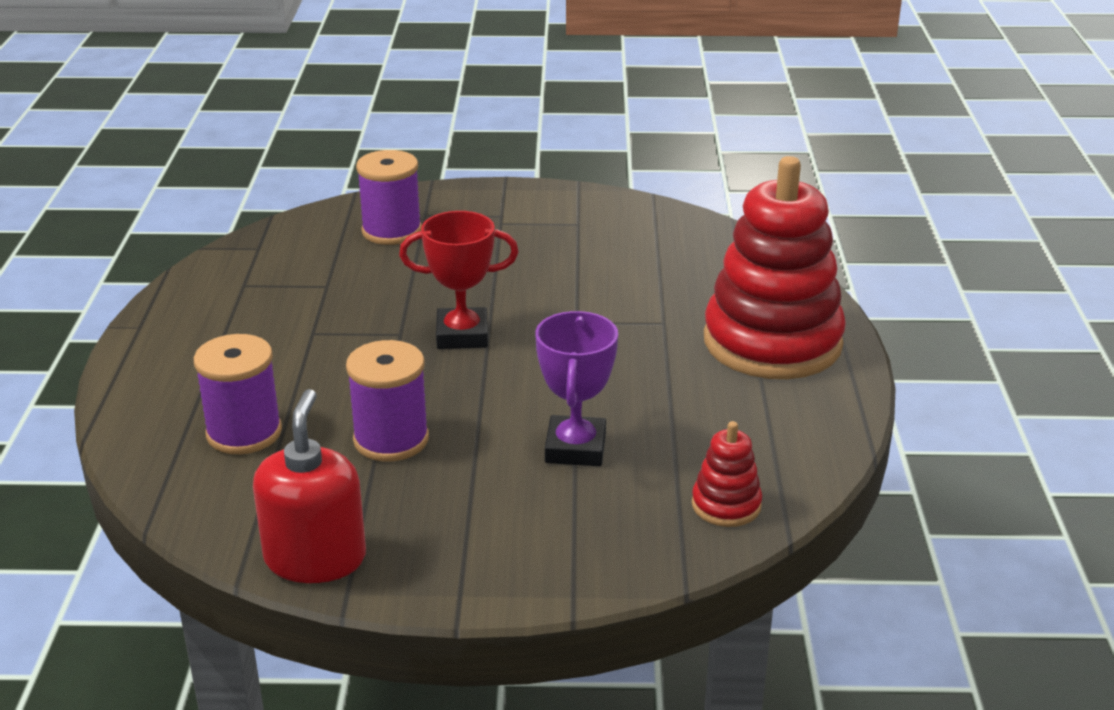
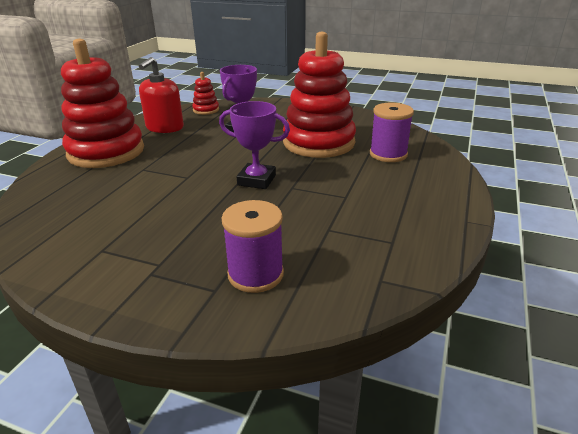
camera: 160 degrees left, 0 degrees up
(315, 558) = (360, 116): red soap dispenser -> red soap dispenser (164, 127)
(391, 439) = (318, 142): purple spool -> red stacking toy
(462, 335) = (256, 180): red trophy -> purple trophy

